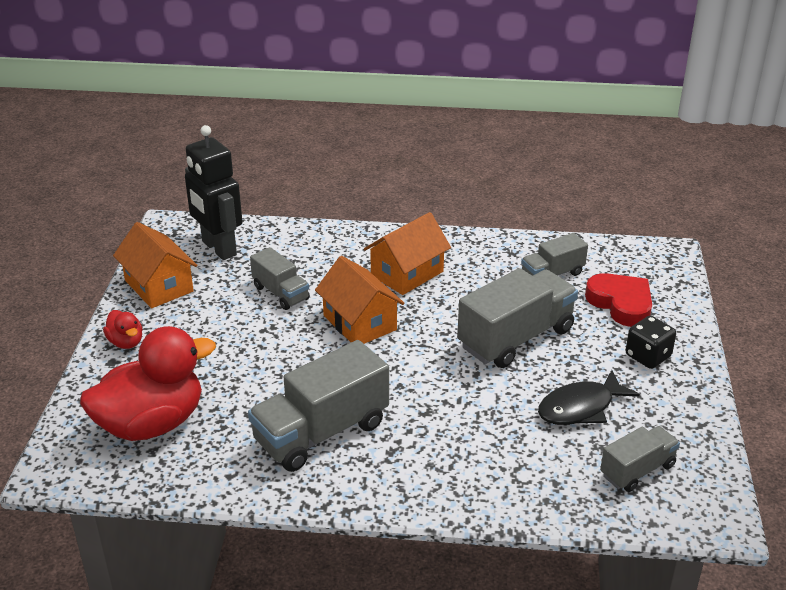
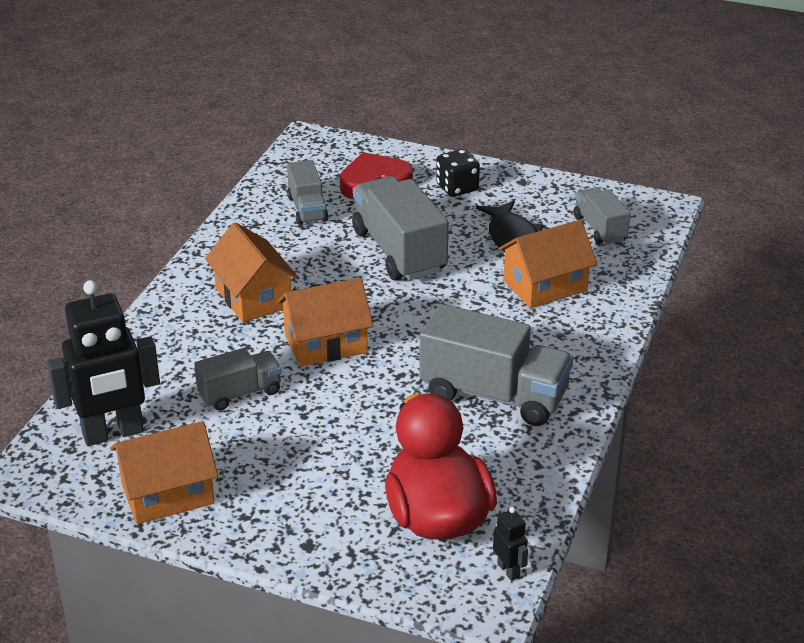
camera: 75 degrees left, 0 degrees up
(91, 476) = (508, 570): none -> black robot
(126, 342) = (274, 530): red duck -> none
(321, 432) = (494, 395): grey truck -> grey truck turned 45 degrees counterclockwise
(509, 442) = (545, 285): none -> orange house

